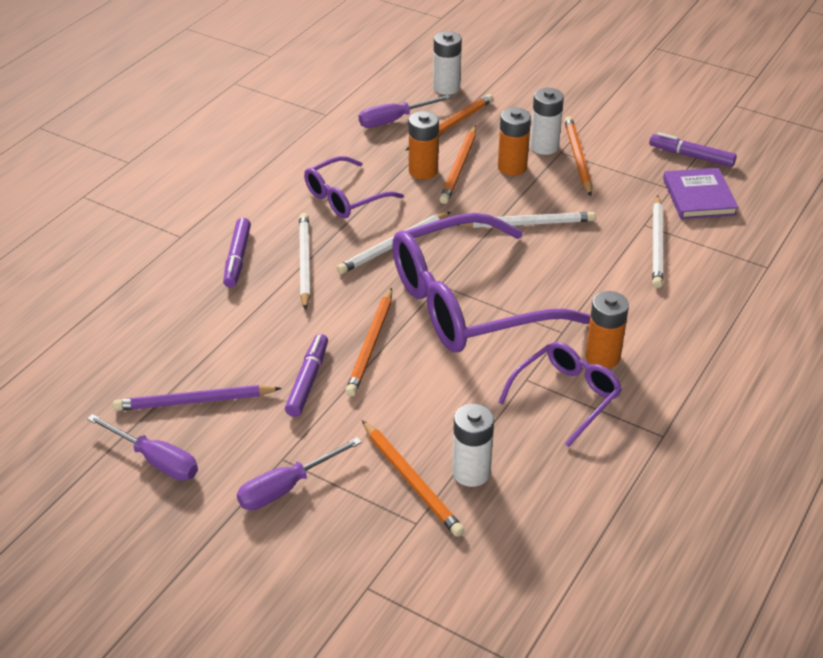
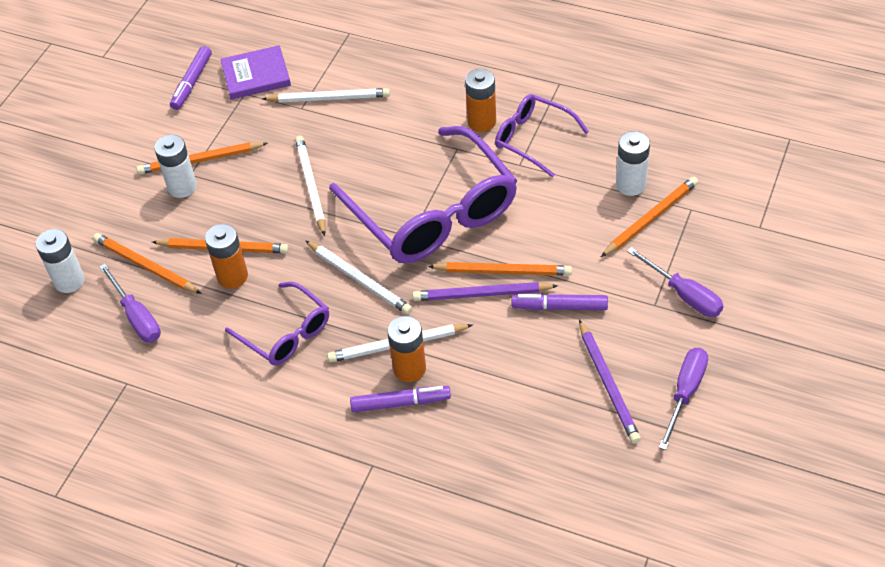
camera: 95 degrees left, 10 degrees up
(345, 325) = (482, 294): none -> purple pencil
(512, 167) = (220, 207): orange battery -> orange battery (409, 368)

